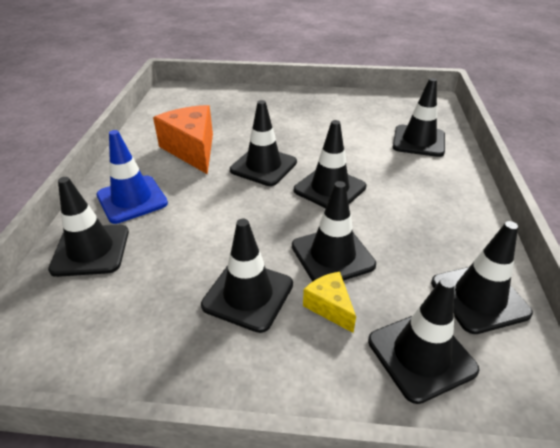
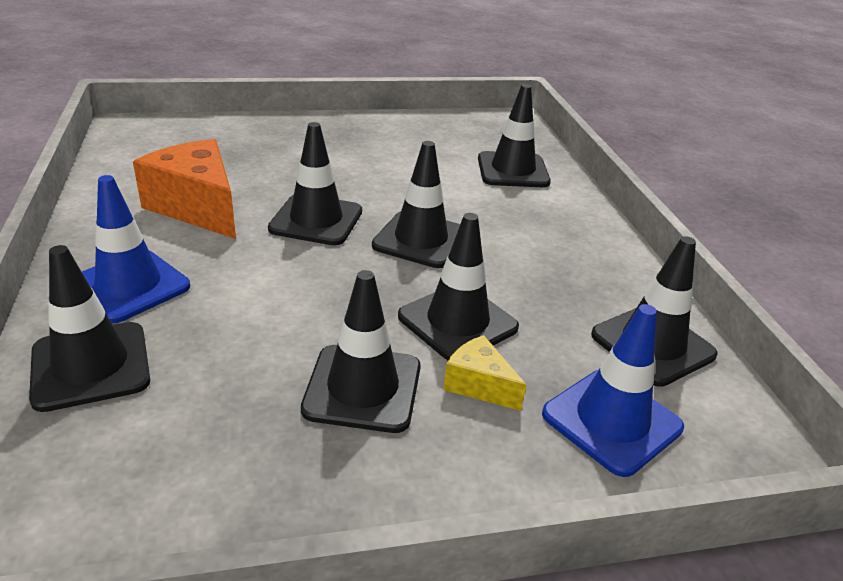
camera: 20 degrees left, 5 degrees down
(421, 355) = (611, 421): black traffic cone -> blue traffic cone

